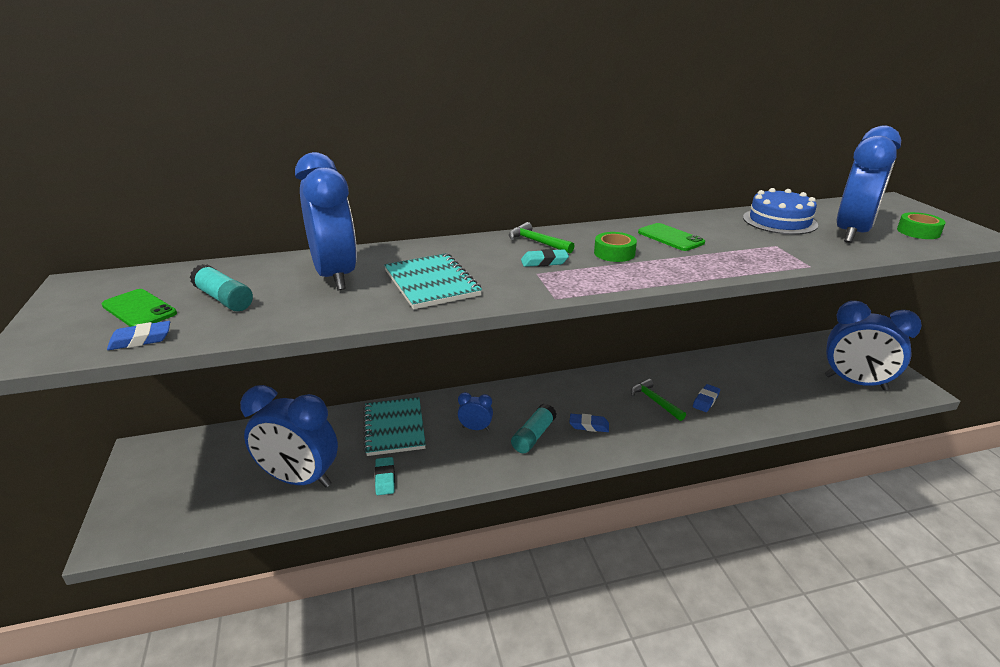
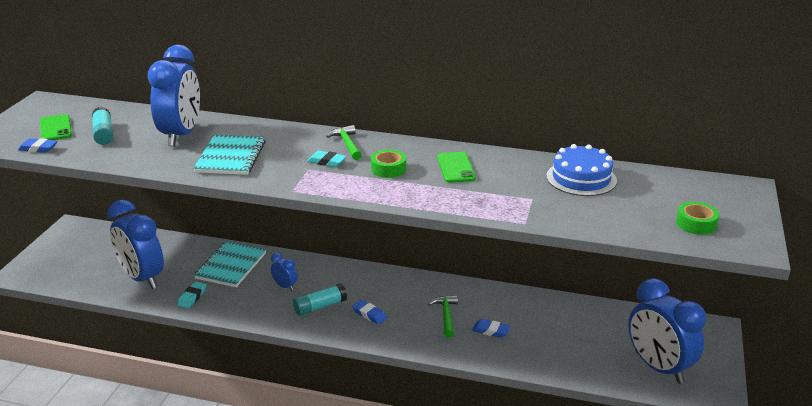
camera: 30 degrees right, 0 degrees up
(705, 400) = (491, 331): blue eraser -> blue eraser turned 45 degrees clockwise
(852, 233) = (625, 207): blue clock -> none

